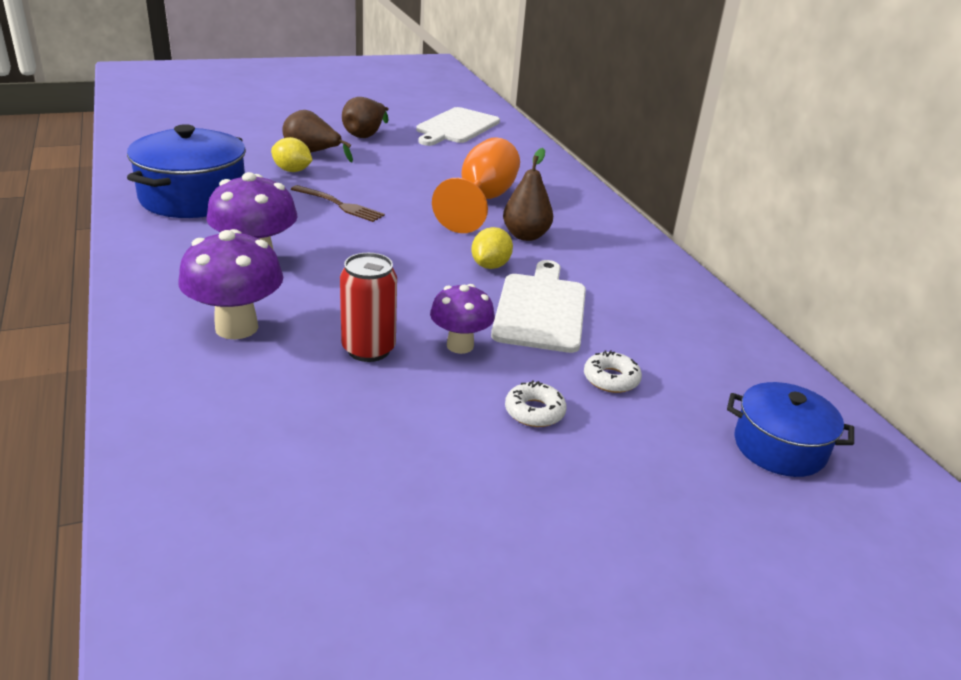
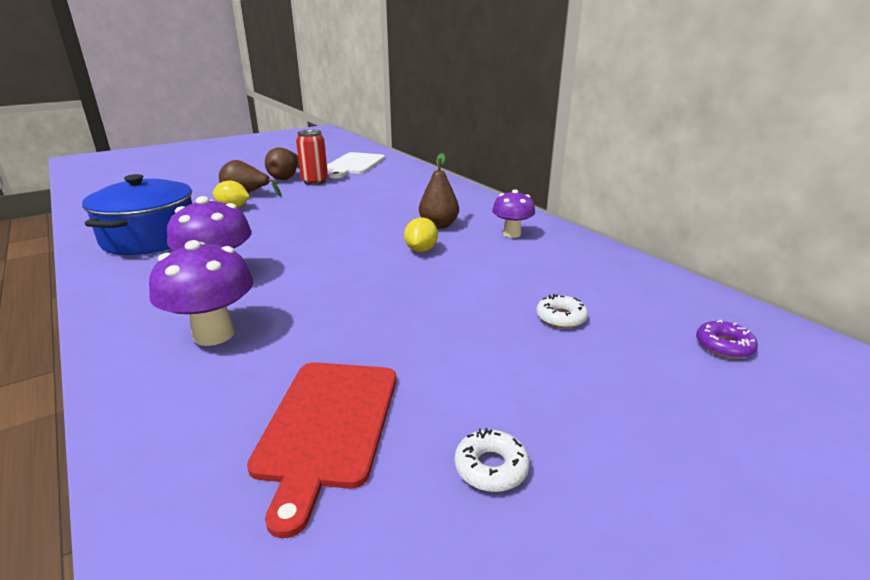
camera: 10 degrees left, 5 degrees down
(320, 443) = (327, 426): none -> red cutting board
(340, 205) = (280, 226): brown fork -> none
(368, 349) = (344, 331): red can -> red can (315, 181)
(460, 345) = (423, 314): purple mushroom -> purple mushroom (511, 234)
(482, 201) = (394, 207): orange goblet -> none
(534, 411) = (512, 356): white donut -> white donut (491, 467)
(541, 309) = (476, 275): white cutting board -> none
(779, 447) = (724, 346): blue pot -> purple donut

